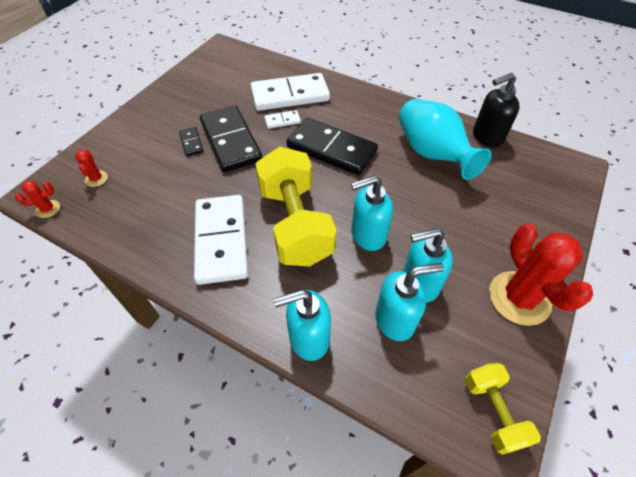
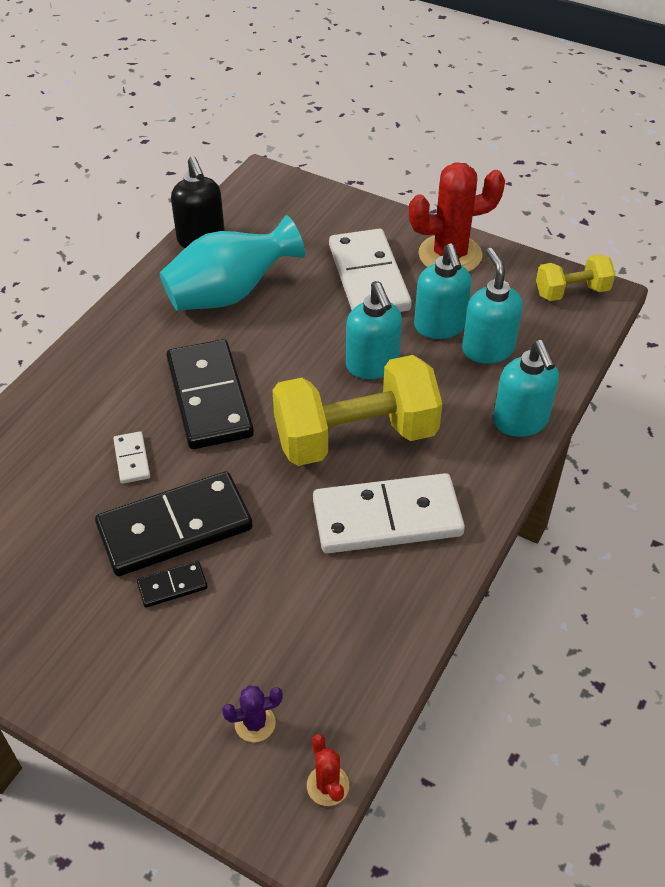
camera: 90 degrees left, 5 degrees down
(96, 179) = (255, 723): red cactus -> purple cactus
(290, 95) = (62, 451): white domino -> white domino (368, 278)
(331, 149) = (209, 398): black domino -> black domino turned 45 degrees counterclockwise

